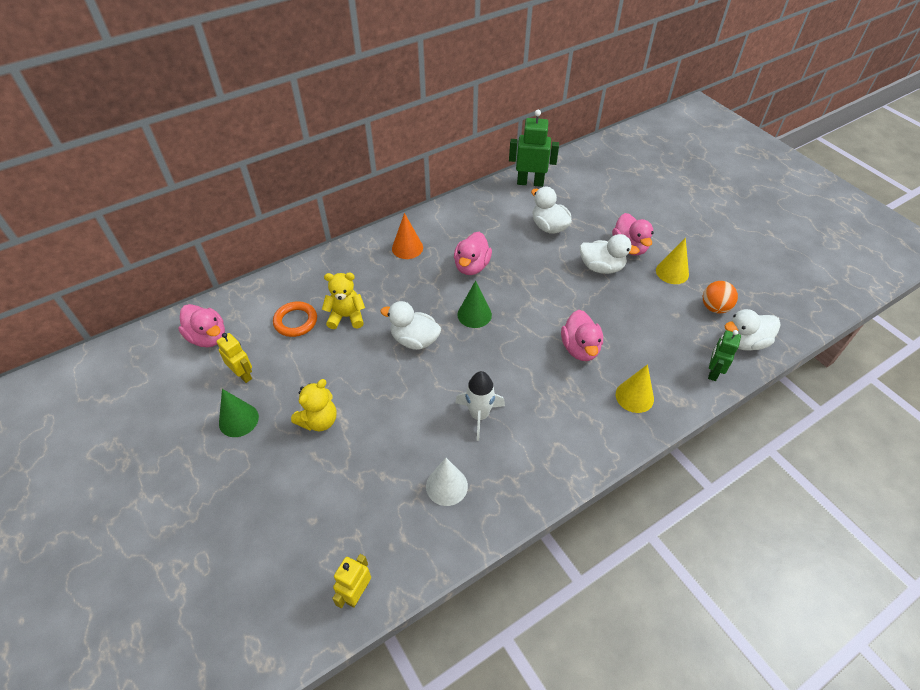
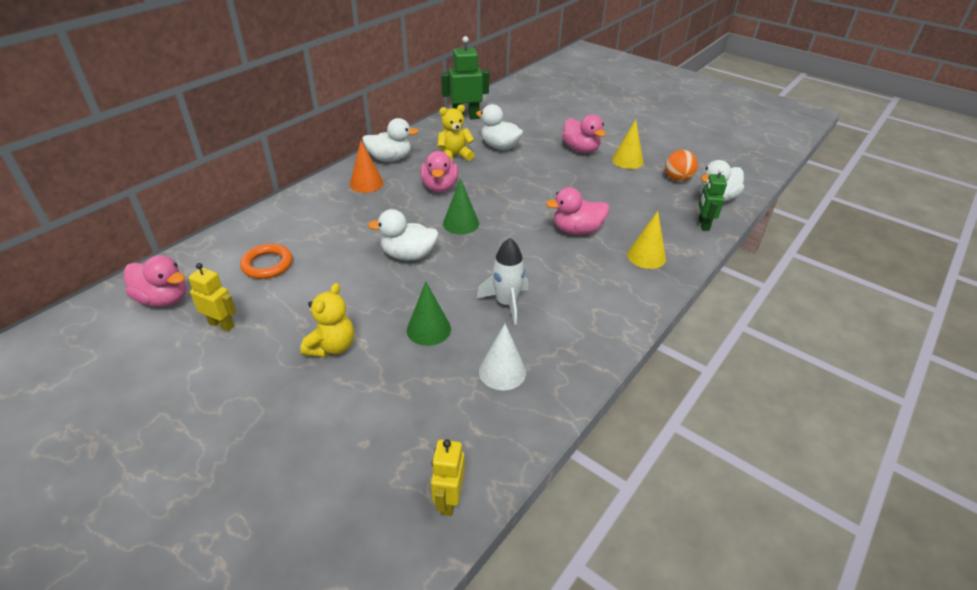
camera: 20 degrees left, 10 degrees down
(238, 420) = (232, 368): green cone -> green cone (428, 329)
(346, 317) = (325, 250): yellow teddy bear -> yellow teddy bear (454, 156)
(580, 348) = (576, 230): pink duck -> pink duck turned 105 degrees clockwise
(601, 267) = (564, 167): white duck -> white duck (390, 158)

